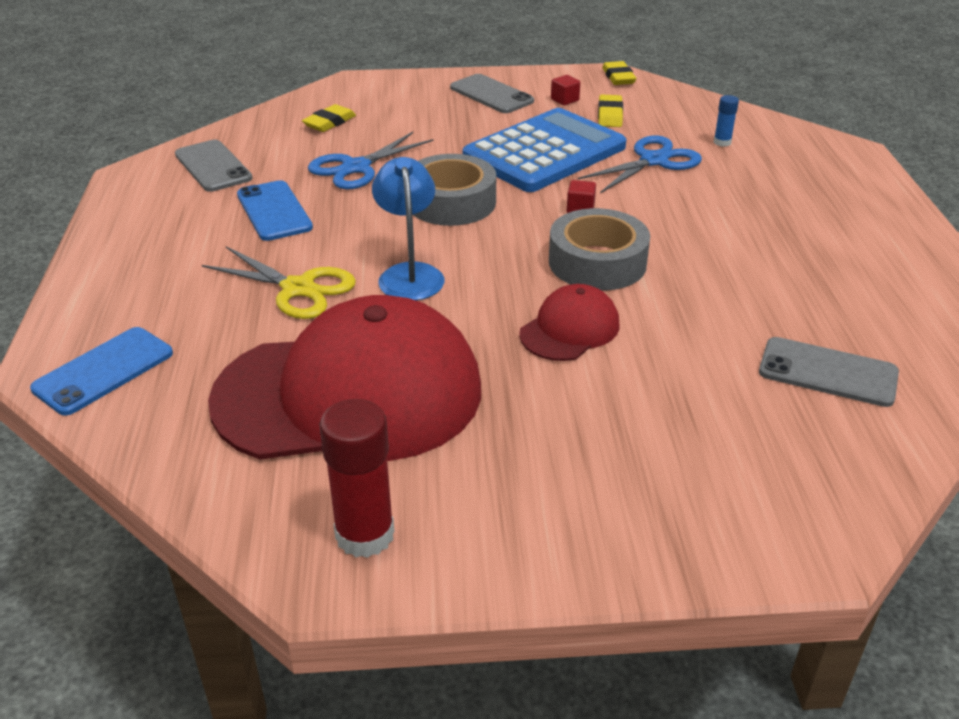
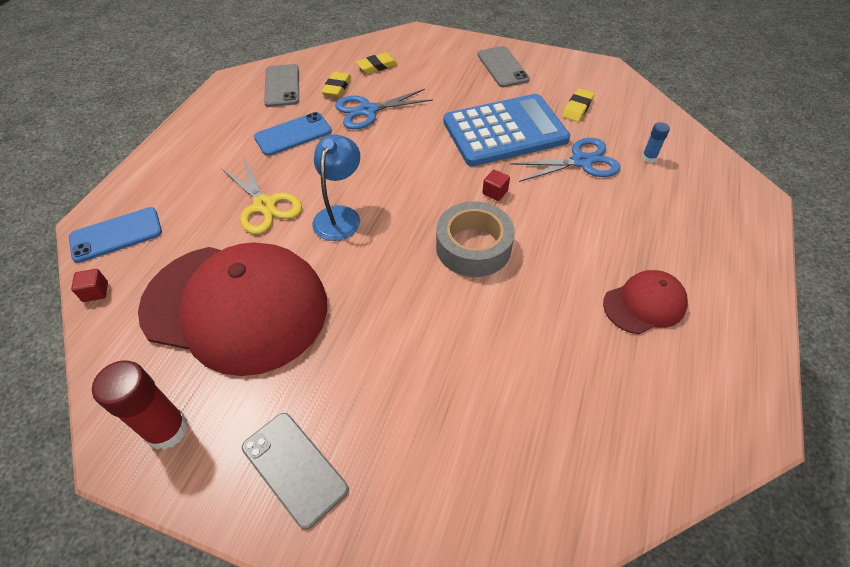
camera: 25 degrees right, 15 degrees up
(274, 211) = (293, 134): blue phone -> blue phone turned 60 degrees clockwise
(451, 202) = (409, 159): grey tape -> none
(564, 100) = (553, 85): red cube -> red cube (95, 292)
(570, 329) = (412, 302): red cap -> red cap (644, 304)
(618, 77) = (609, 72): yellow eraser -> yellow eraser (337, 87)
(828, 372) = (577, 418): grey phone -> grey phone (294, 468)

